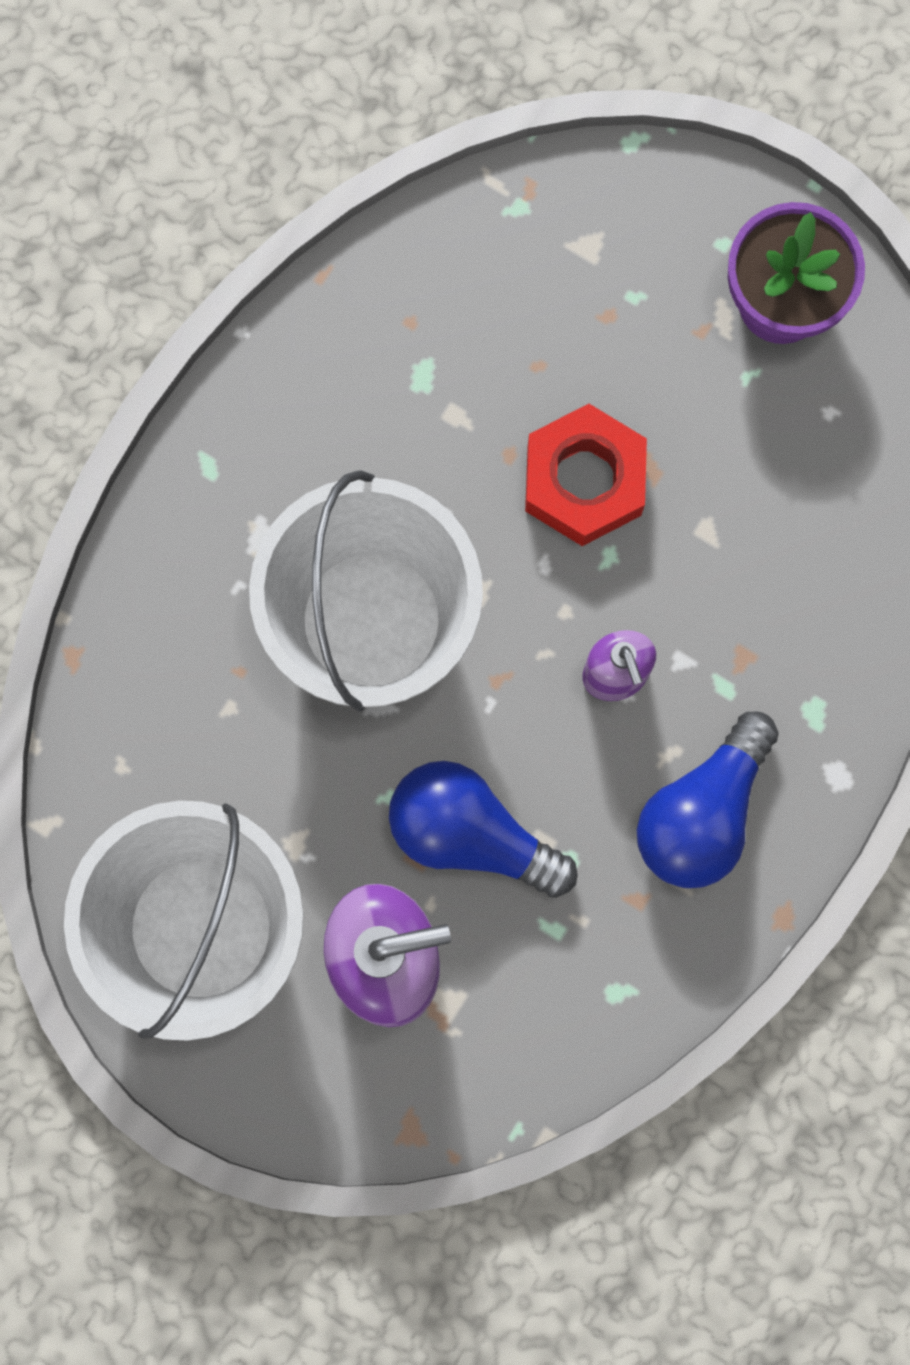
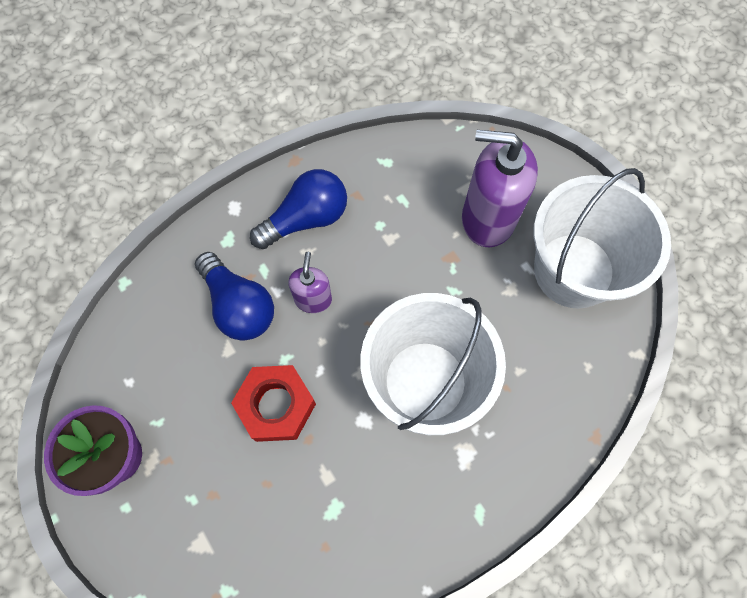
camera: 155 degrees left, 10 degrees down
(471, 834) = (421, 256): blue light bulb -> blue light bulb (238, 305)

